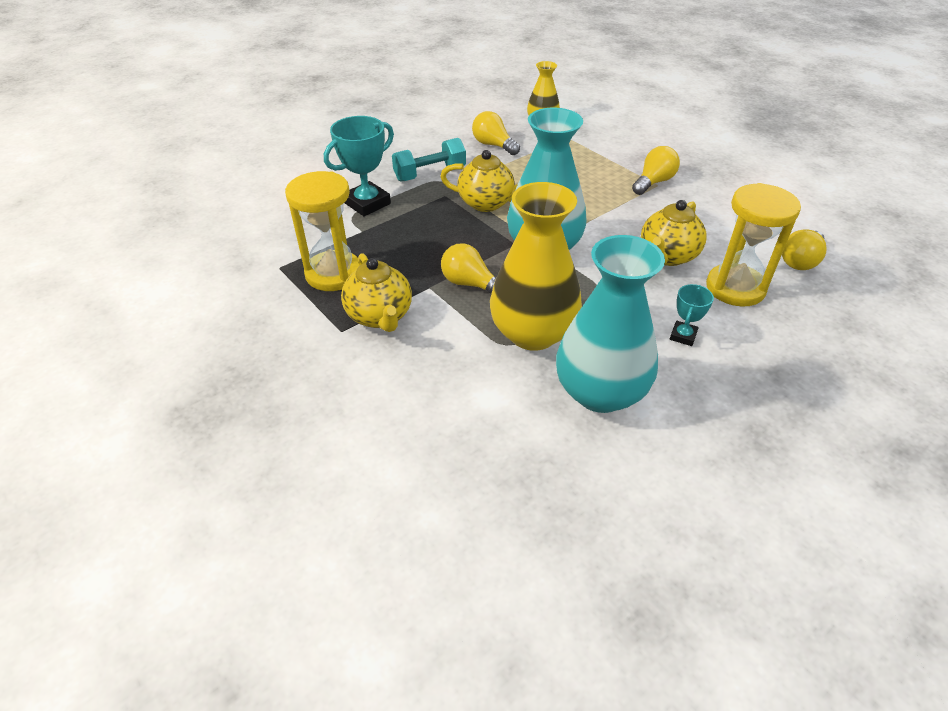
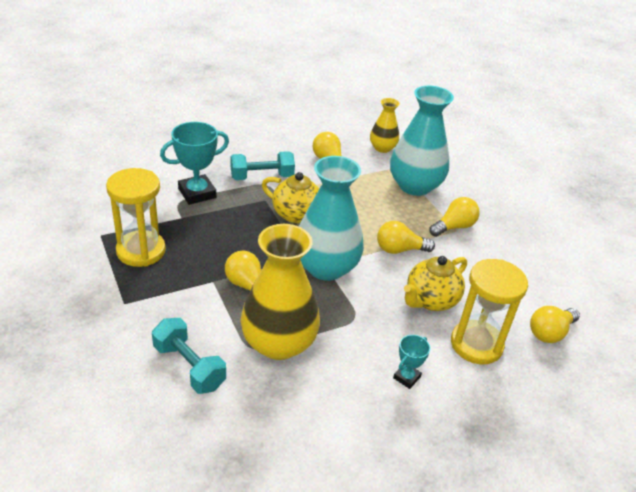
camera: 10 degrees right, 5 degrees down
(380, 316) = (161, 298): yellow teapot -> none
(447, 379) = (189, 366): none -> turquoise dumbbell
(600, 392) = (309, 410): turquoise vase -> turquoise vase (415, 186)
(610, 215) = (399, 250): none -> yellow light bulb

